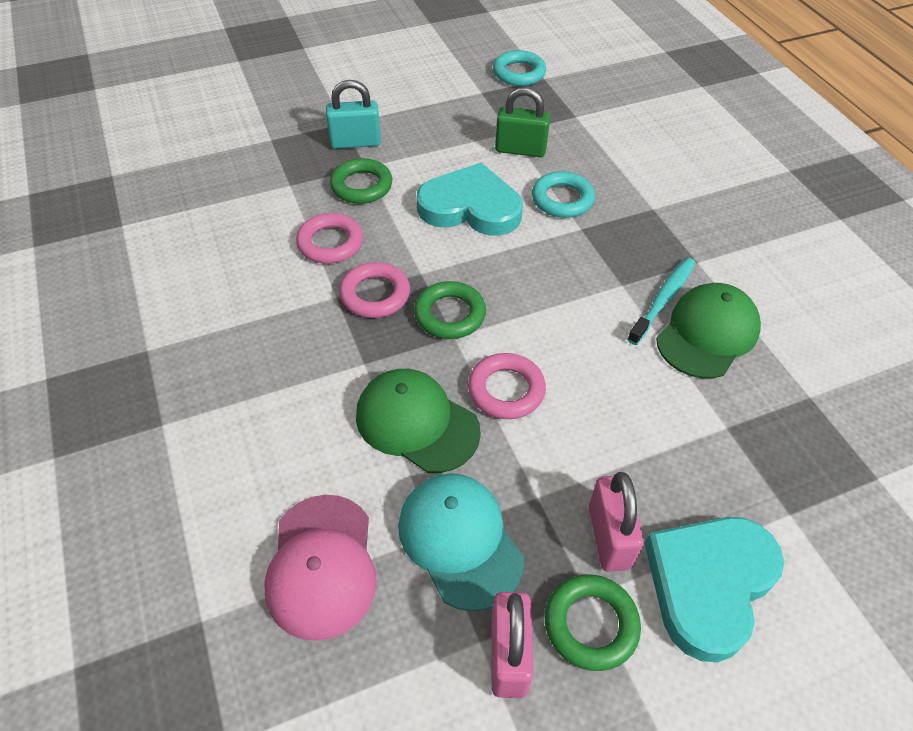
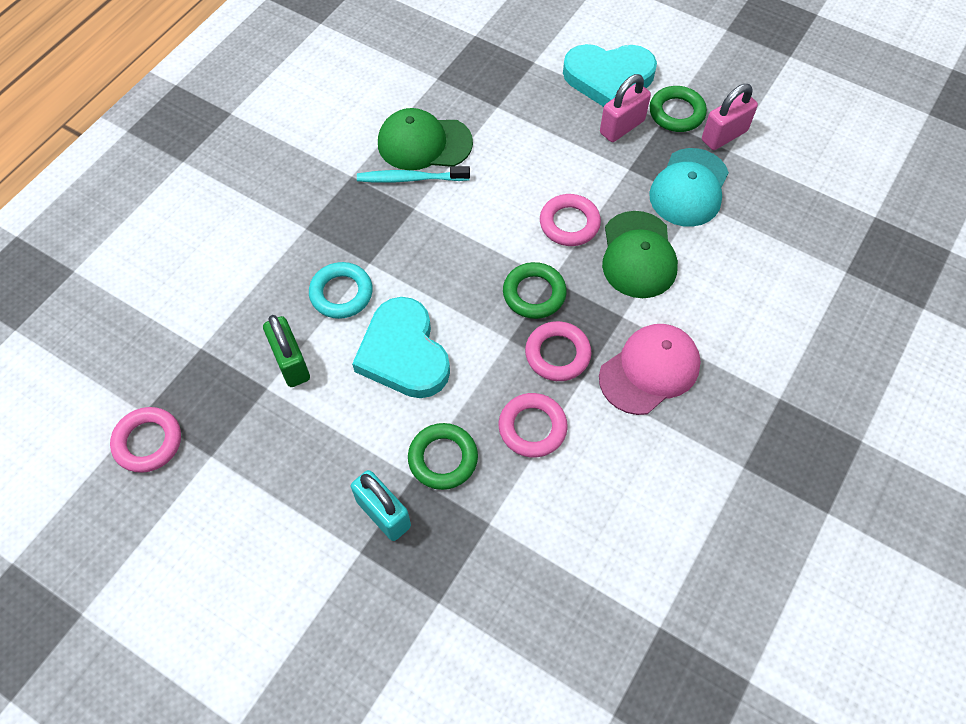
camera: 125 degrees left, 10 degrees up
(322, 566) = (765, 239): pink cap -> pink cap (649, 370)
(519, 73) = (148, 442): turquoise ring -> pink ring

